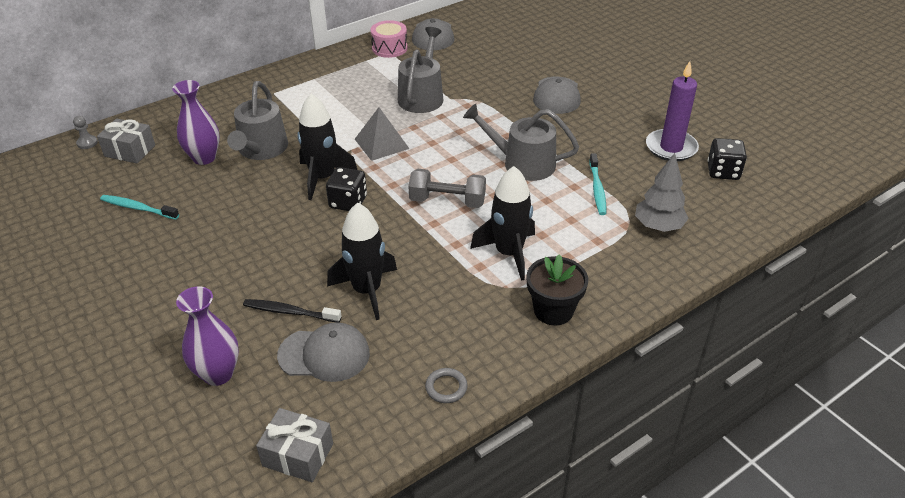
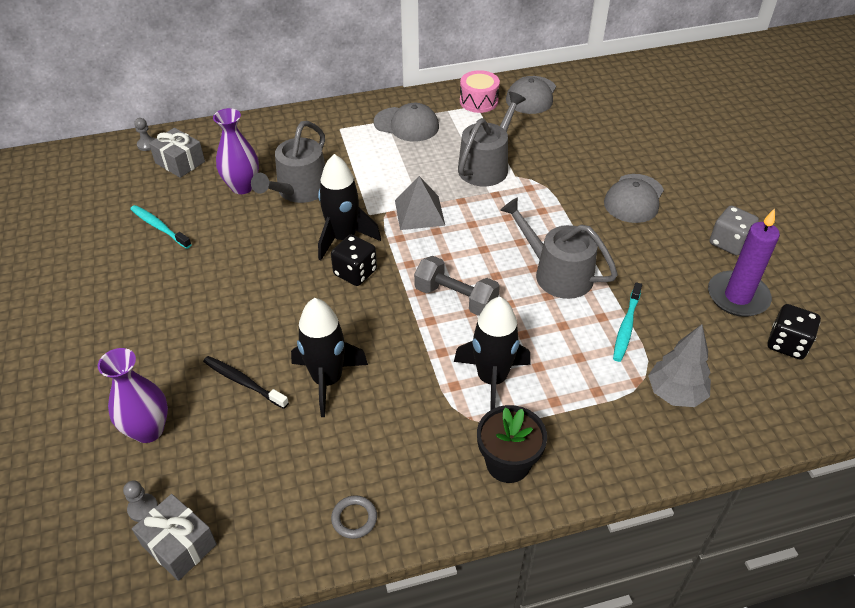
camera: 20 degrees right, 5 degrees up
(247, 437) = (143, 508): none -> grey pawn
(324, 354) = (254, 441): grey cap -> grey cap (406, 124)
(646, 111) = (729, 243): none -> grey dice

